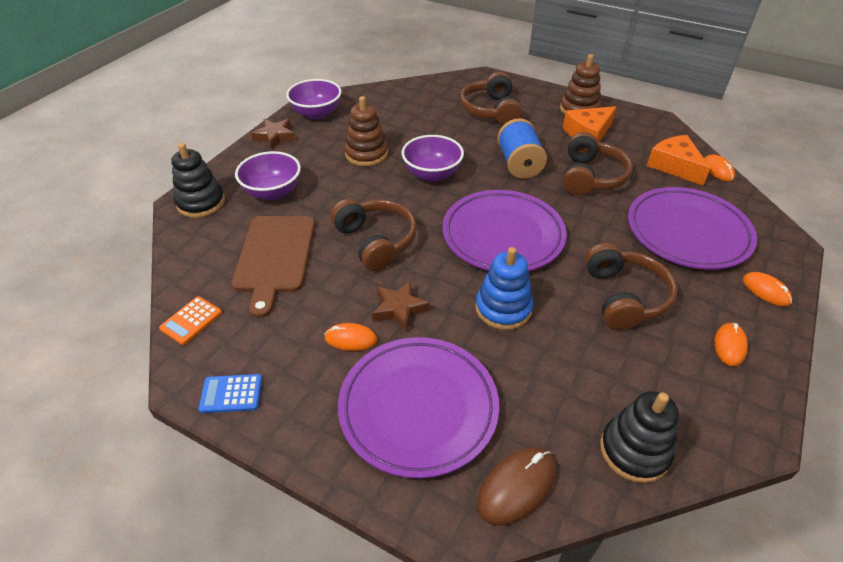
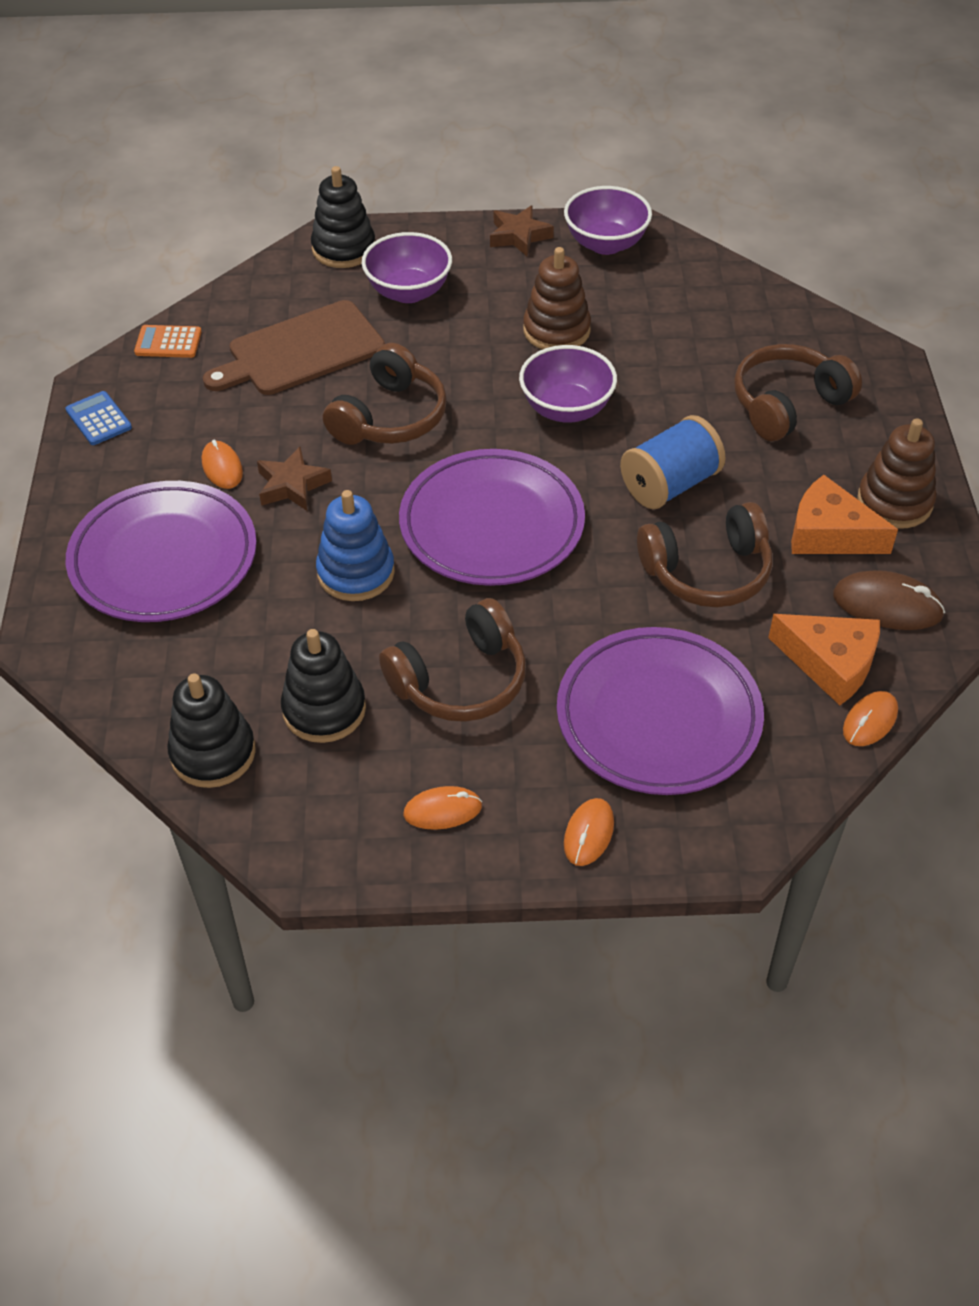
camera: 60 degrees right, 5 degrees up
(516, 487) = (112, 669): brown mouse -> brown mouse (887, 605)
(619, 371) = (324, 709): none -> black stacking toy
(674, 166) = (830, 663): orange cheese -> orange cheese turned 90 degrees clockwise

